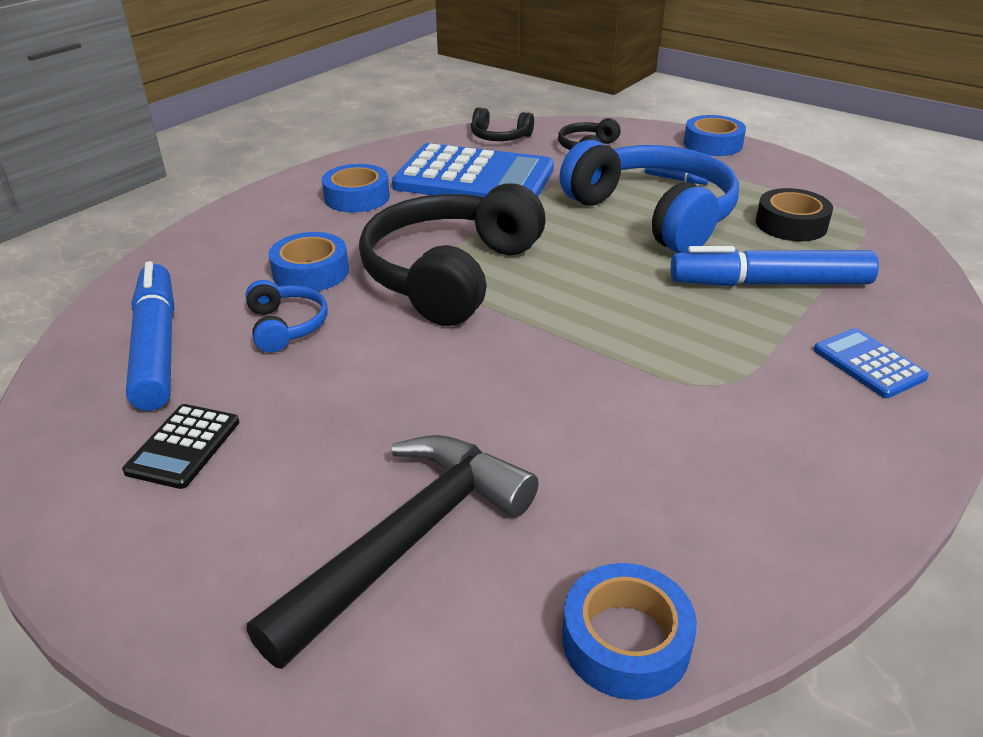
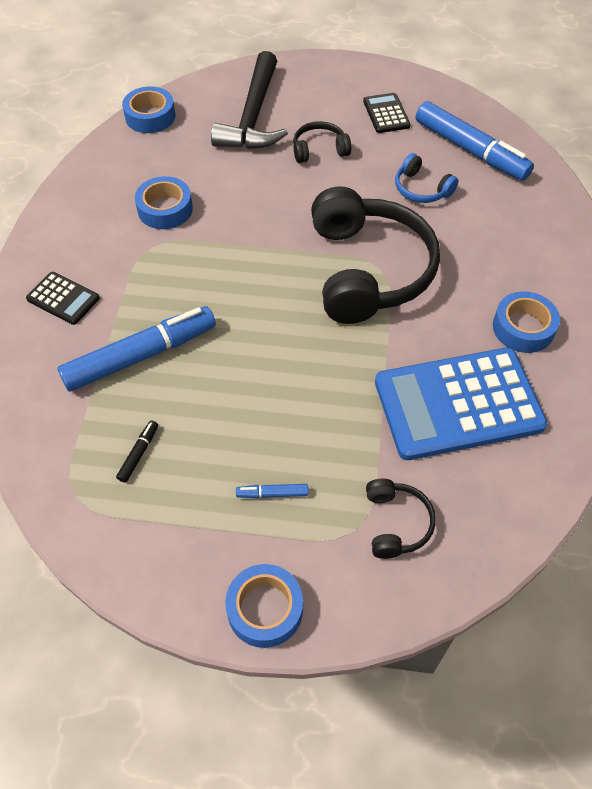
camera: 150 degrees right, 20 degrees up
(311, 272) = (458, 234): blue tape -> blue tape (165, 209)
(500, 137) = (505, 505): black headphones -> black headphones (319, 150)
(653, 215) = (265, 414): blue headphones -> none
(791, 224) = (139, 454): black tape -> black marker
(868, 364) = (63, 298): blue calculator -> black calculator

